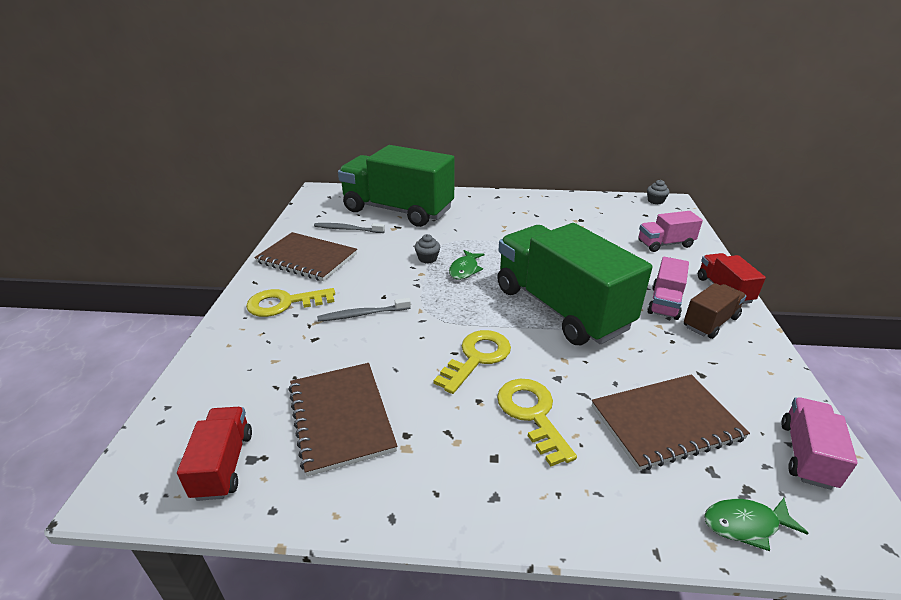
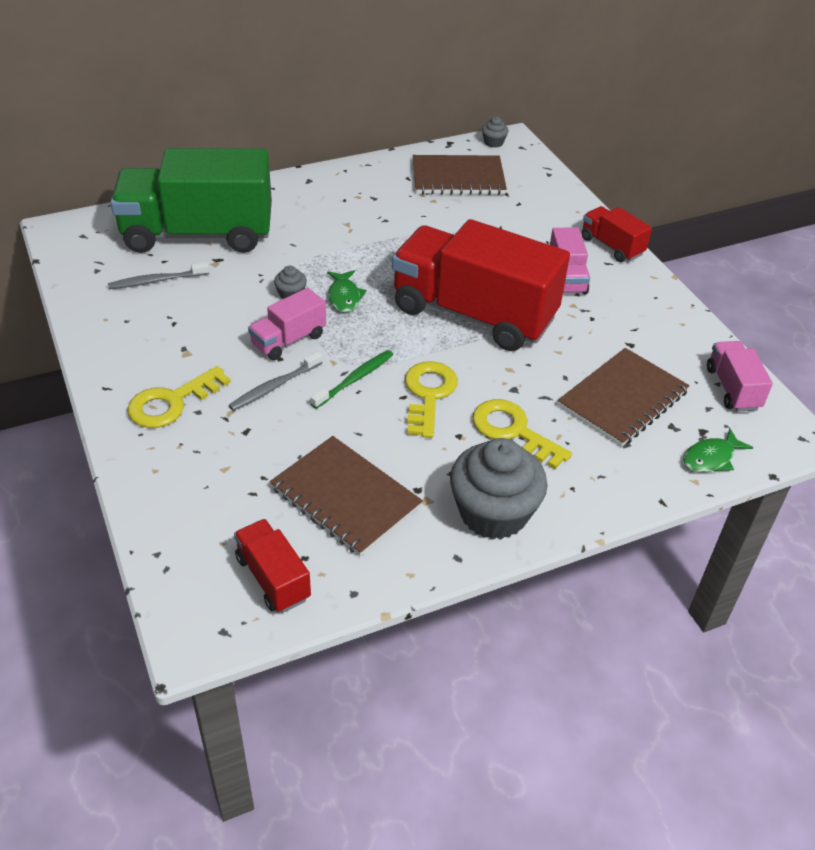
camera: 30 degrees left, 10 degrees up
(307, 258) = (143, 337): brown notebook -> brown notebook (458, 178)
(426, 327) = (355, 379): none -> green toothbrush
(459, 486) = (493, 513): none -> grey cupcake
(560, 308) = (473, 314): green truck -> red truck
(665, 244) = (532, 203): pink truck -> pink truck (288, 340)
(710, 322) = (615, 287): brown truck -> none

